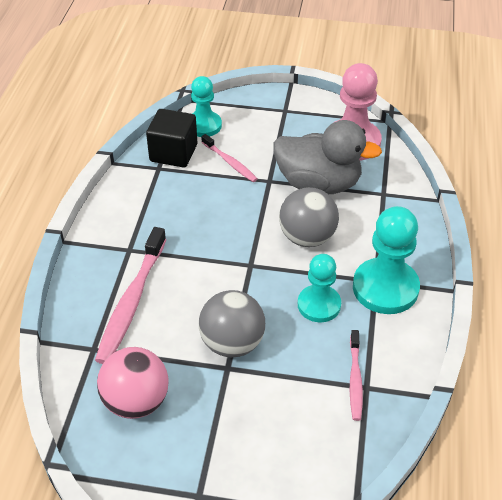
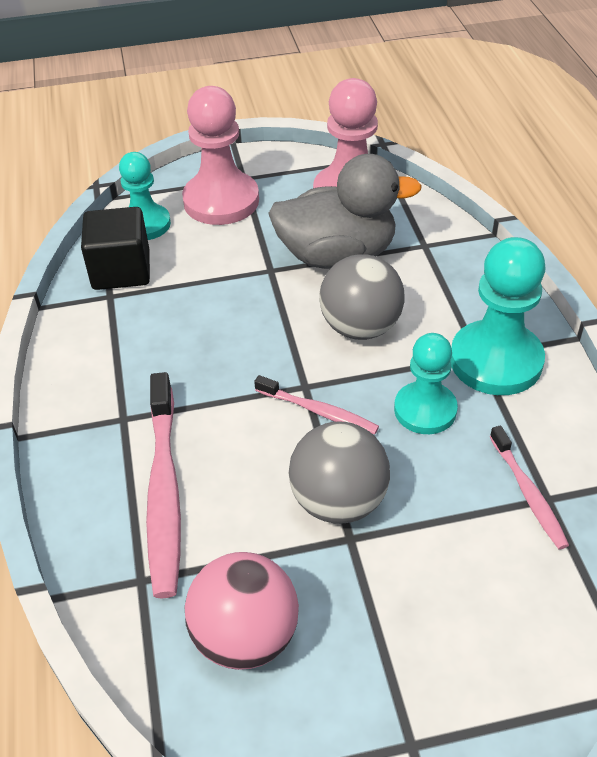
camera: 20 degrees left, 0 degrees up
(230, 162) = (206, 261): pink toothbrush -> pink toothbrush (318, 411)
(261, 123) = (221, 201): none -> pink pawn

